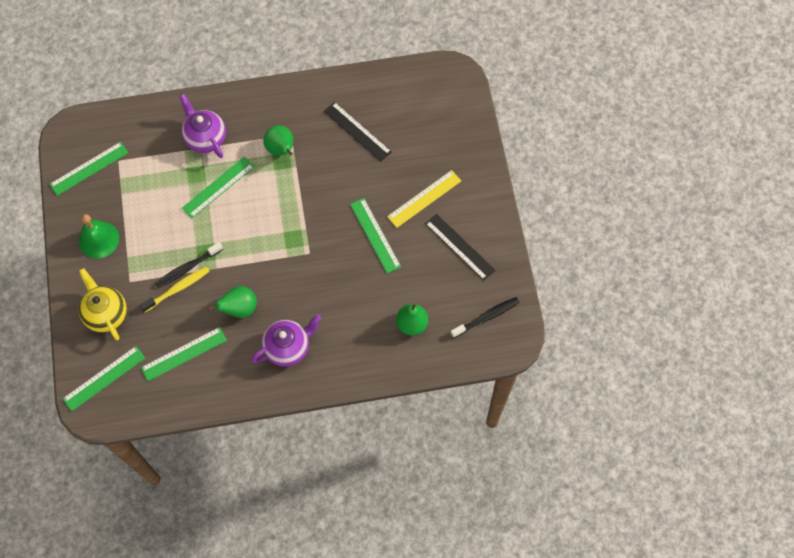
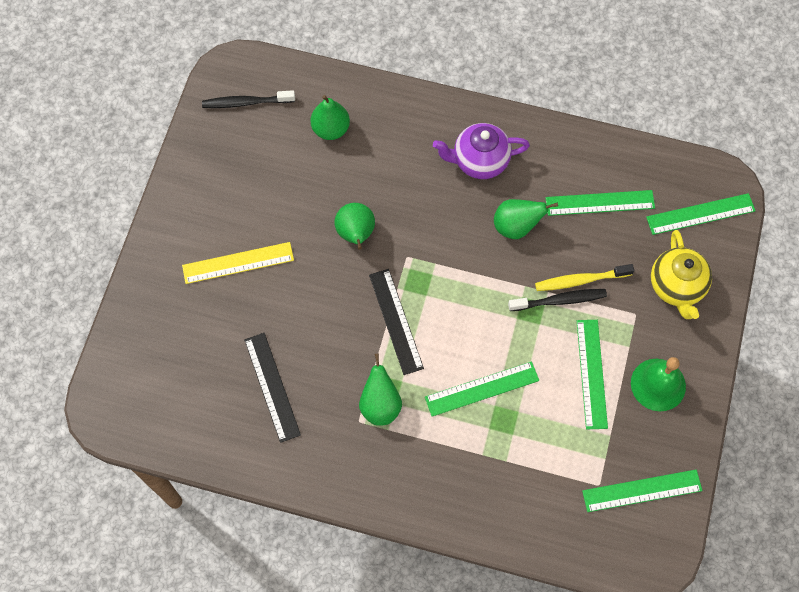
camera: 155 degrees left, 0 degrees up
(205, 138) = (471, 466): purple teapot -> none
(353, 253) = (356, 234): none -> green pear
(375, 235) = (319, 244): green ruler -> green ruler (591, 373)
(459, 247) = (230, 189): black ruler -> black ruler (396, 321)

